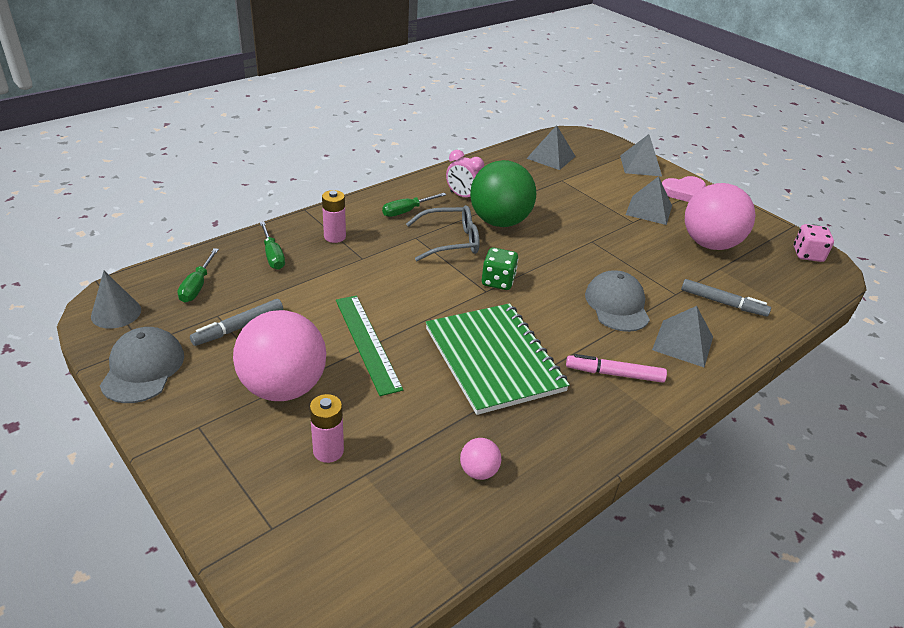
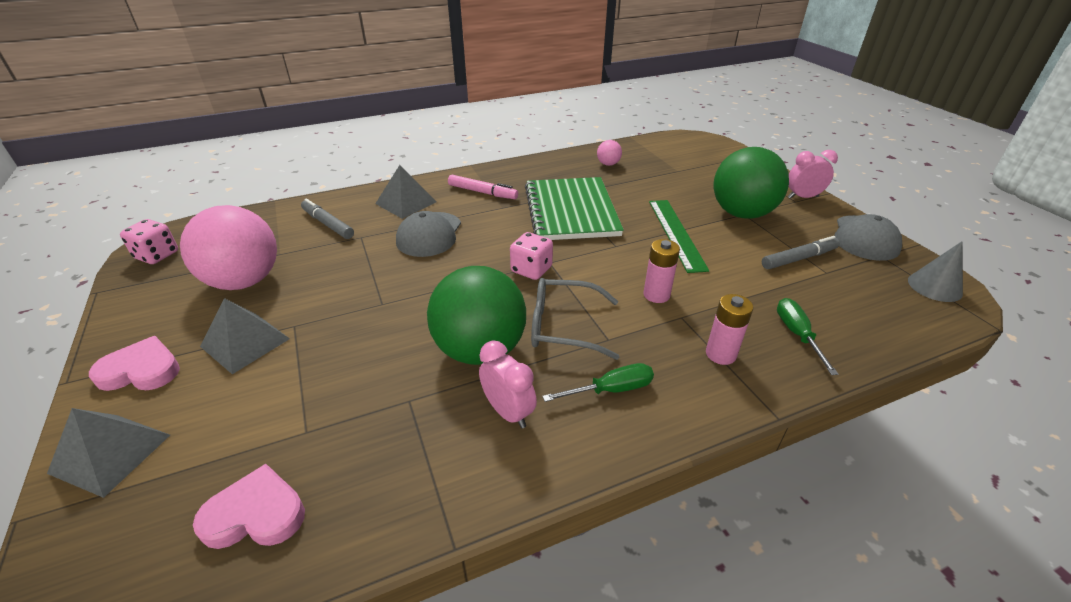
camera: 160 degrees left, 0 degrees up
(183, 437) = (802, 197): none -> pink clock
(197, 286) = (868, 305): green screwdriver -> none
(283, 387) = (741, 213): pink ball -> green ball
(328, 451) = (702, 181): pink battery -> pink battery (656, 295)
(498, 281) = (531, 270): green dice -> pink dice
(551, 157) = (255, 514): grey pyramid -> pink heart

